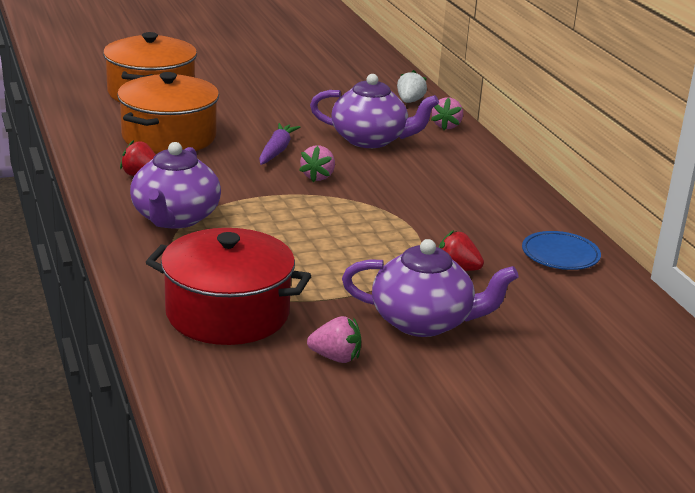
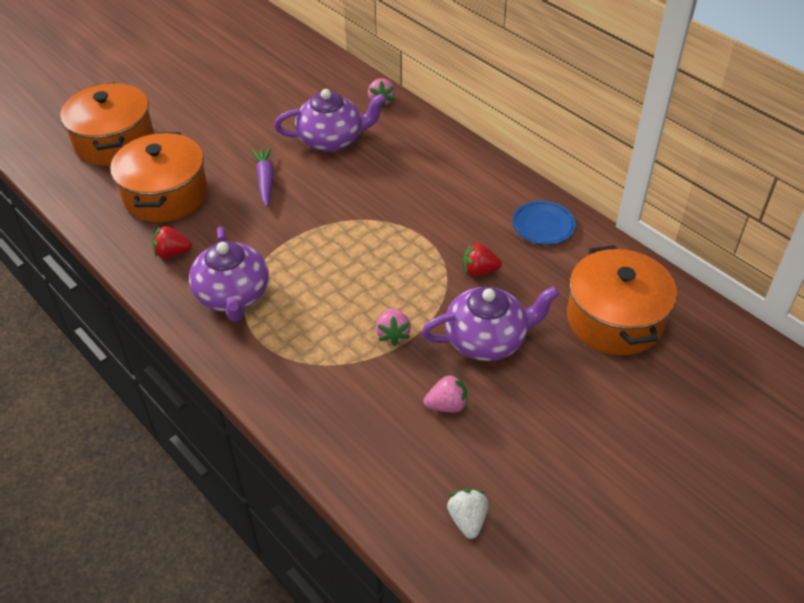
camera: 20 degrees left, 20 degrees up
(227, 313) = (340, 390): red pot -> none
(318, 177) = (316, 201): pink strawberry -> pink strawberry (393, 334)
(409, 101) = (336, 79): white strawberry -> white strawberry (467, 520)
(592, 348) = (615, 319): none -> orange pot

